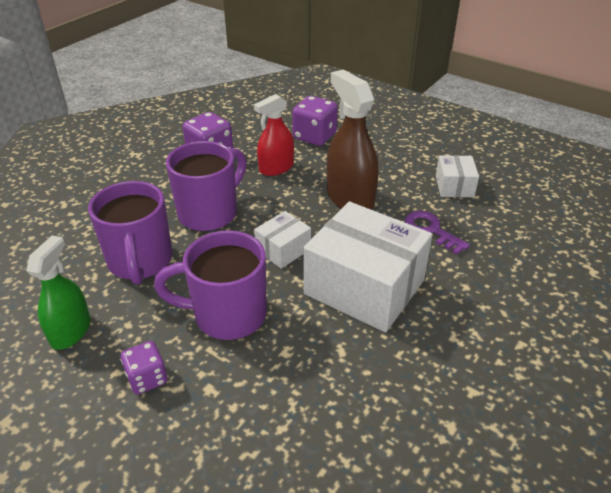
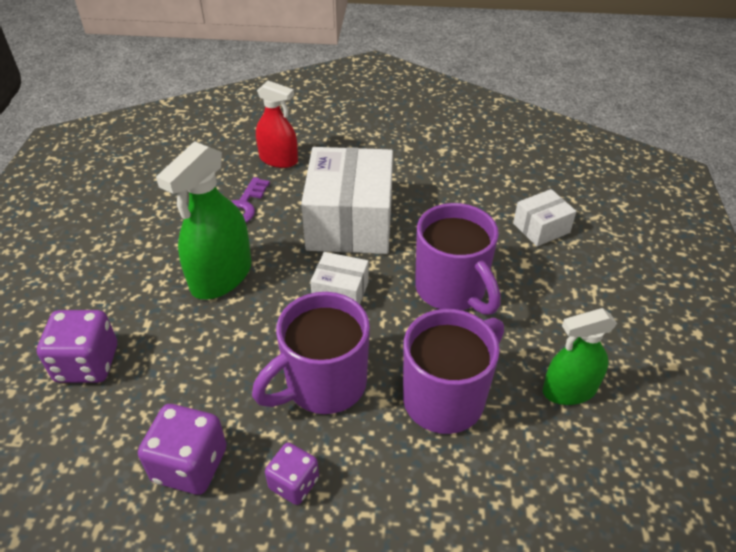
camera: 120 degrees left, 5 degrees up
(147, 378) = (553, 303): purple dice -> purple dice (294, 483)
(210, 213) = (323, 385): purple mug -> purple mug turned 45 degrees counterclockwise
(276, 168) = (190, 368): red spray bottle -> red spray bottle (278, 160)
(350, 198) = (221, 276): brown spray bottle -> green spray bottle
(454, 186) = (155, 210): white box -> white box (541, 228)

